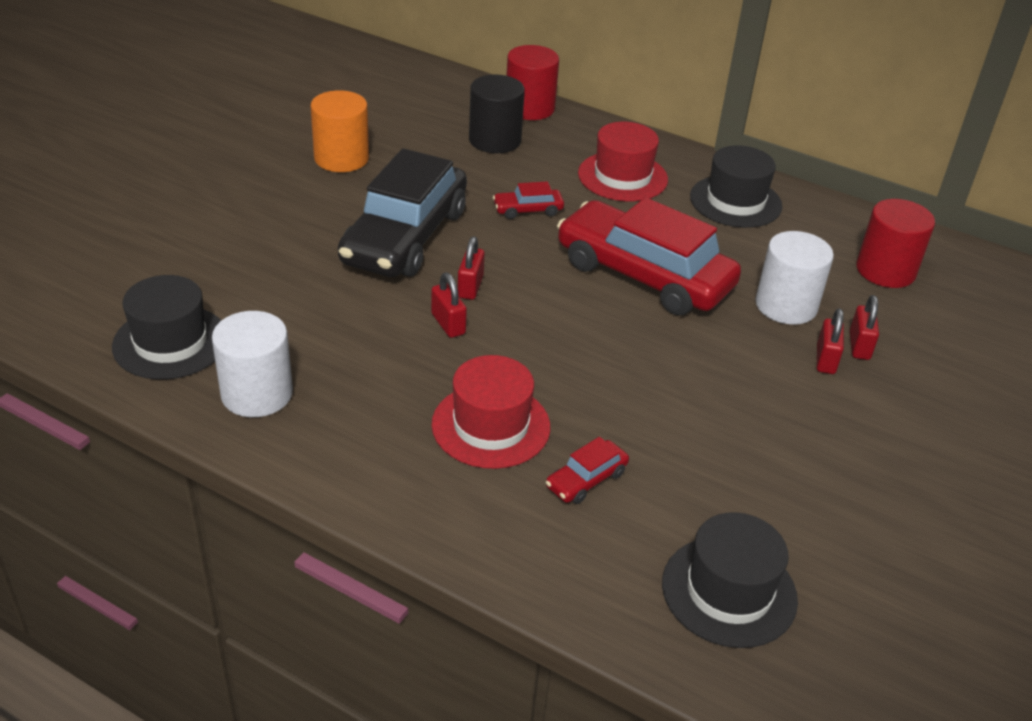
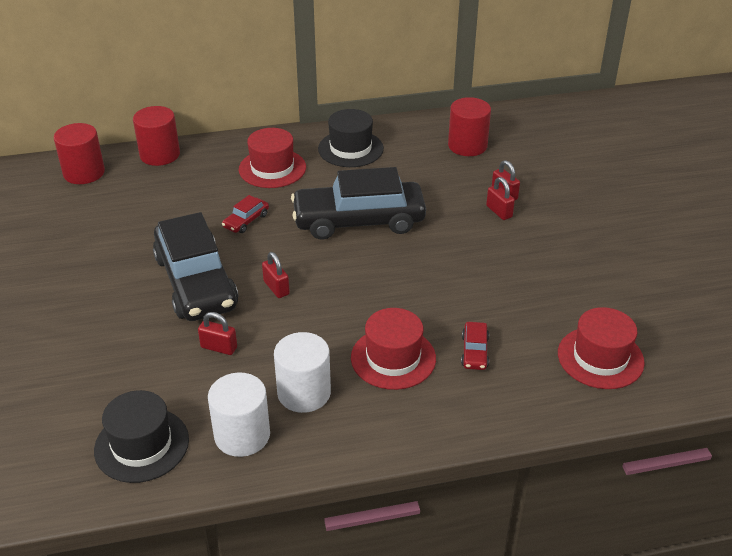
camera: 40 degrees left, 0 degrees up
(341, 158) = (82, 256): orange cylinder -> none
(440, 89) = (84, 173): none -> red cylinder
(448, 324) = (294, 318): red padlock -> red padlock (219, 347)
(495, 140) = (166, 188): black cylinder -> none
(644, 275) = (359, 221): red car -> black car
(729, 591) = (600, 358): black hat -> red hat
(786, 305) = (447, 194): white cylinder -> white cylinder (304, 393)

